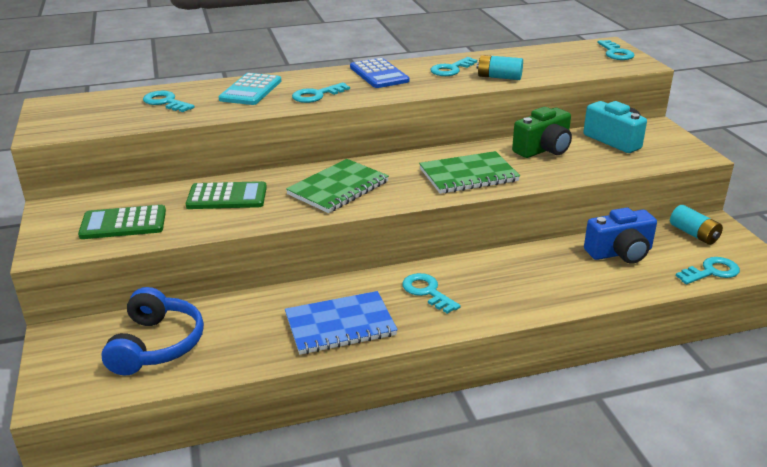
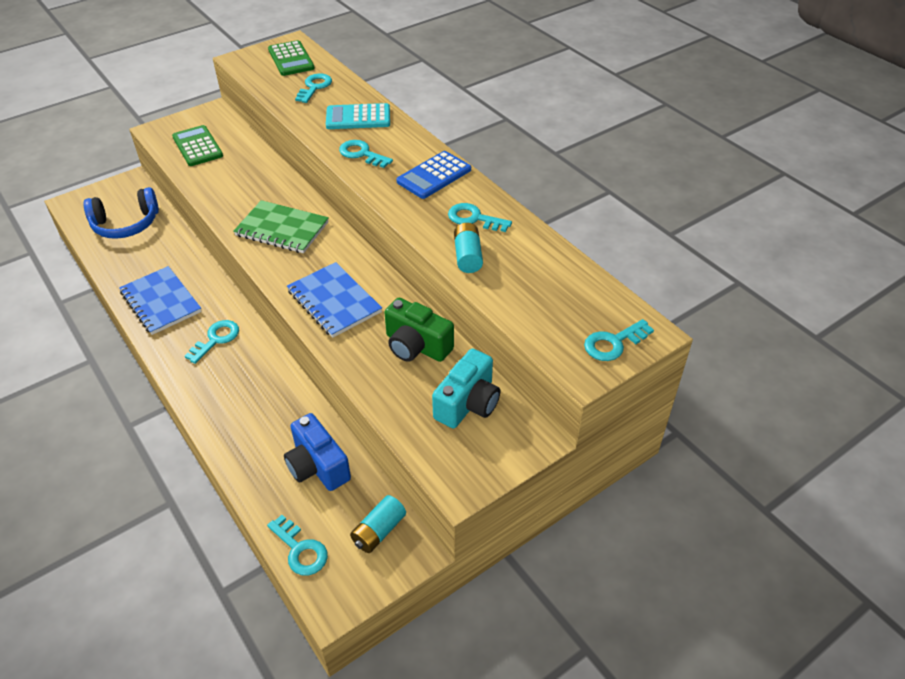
camera: 70 degrees right, 15 degrees up
(227, 197) = (249, 177): green calculator -> green calculator (291, 59)
(468, 175) = (334, 301): green notebook -> blue notebook

